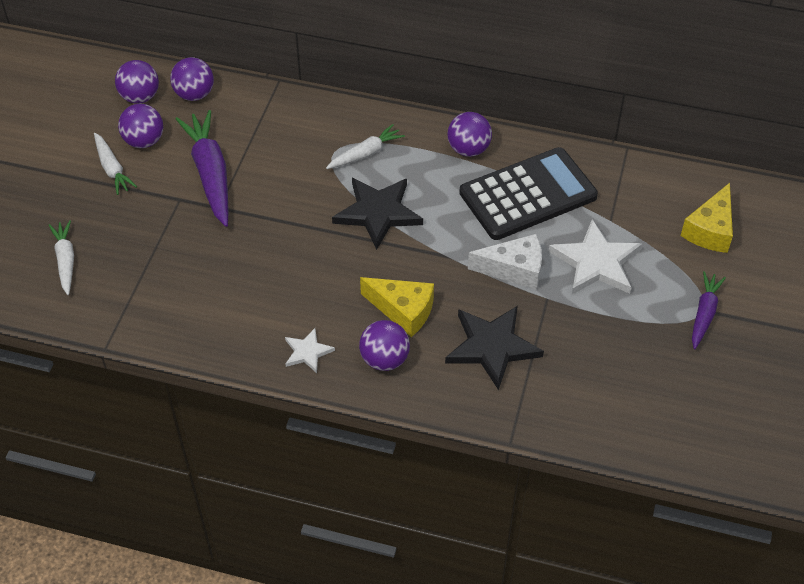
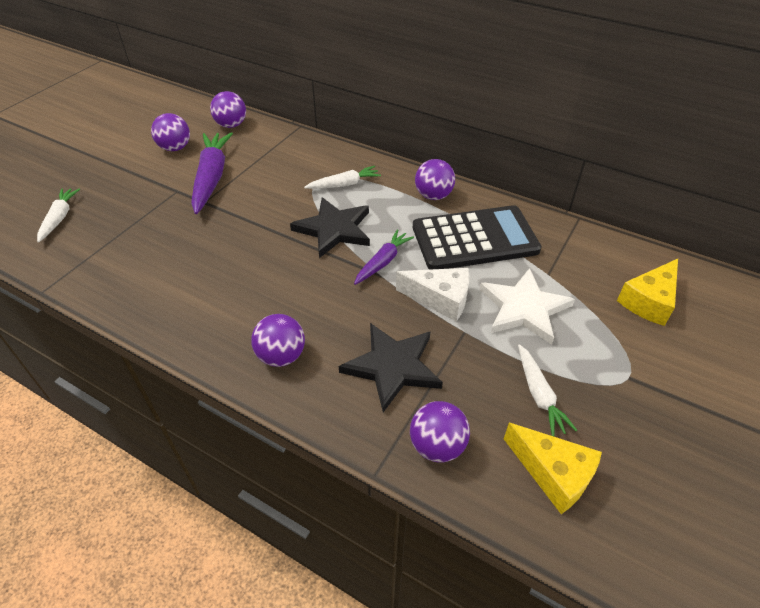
camera: 15 degrees right, 5 degrees down
(112, 169) = (139, 162): white carrot -> white carrot (539, 395)
(140, 97) = (190, 121): purple ball -> purple ball (437, 446)
(307, 352) = (213, 333): white star -> none
(403, 310) = (319, 314): yellow cheese -> yellow cheese (553, 474)
(704, 314) = (629, 381): purple carrot -> purple carrot (383, 262)

